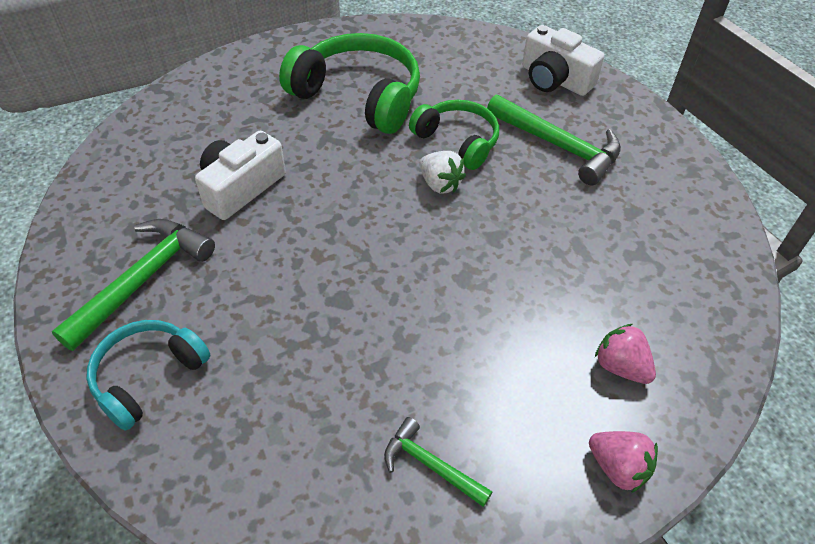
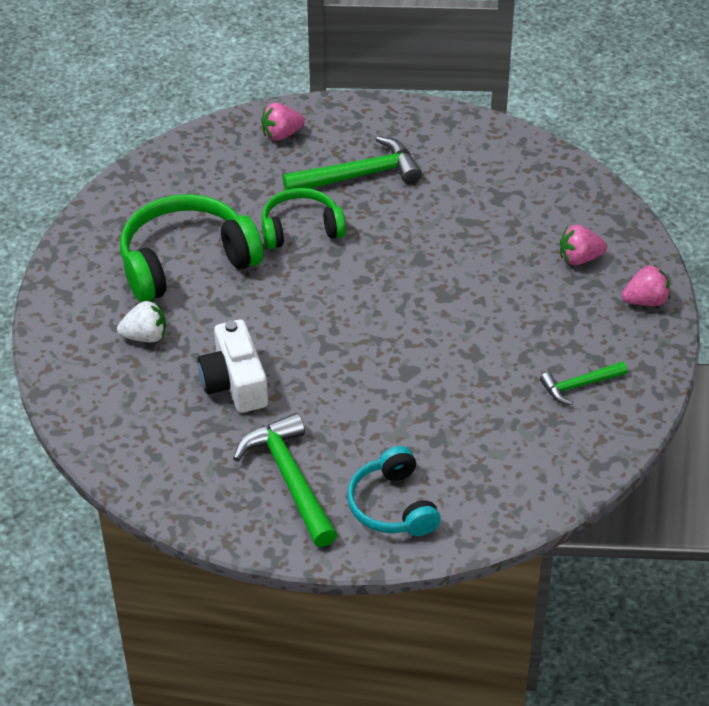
camera: 55 degrees left, 5 degrees down
(440, 184) = (339, 262): white strawberry -> white strawberry (145, 336)
(554, 79) = (281, 134): white camera -> pink strawberry

